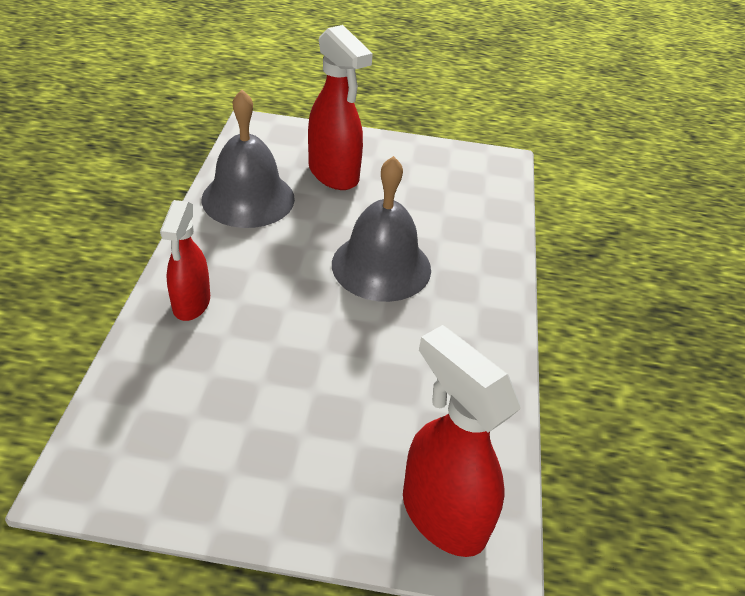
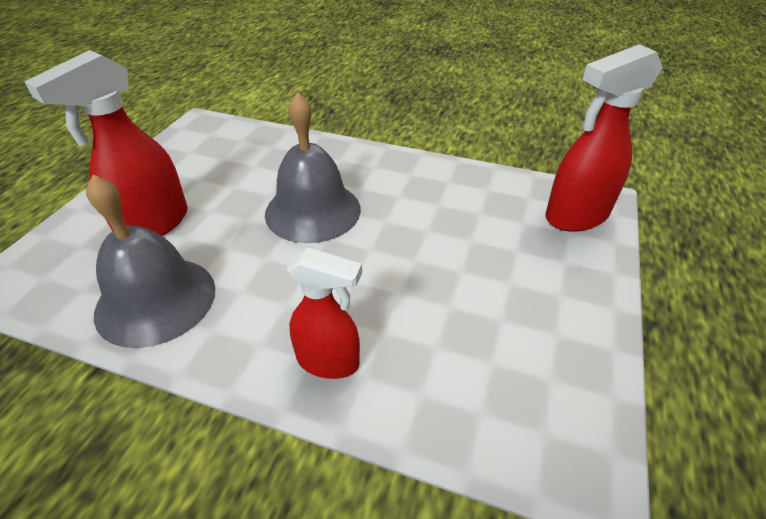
camera: 75 degrees left, 0 degrees up
(334, 174) = (153, 225): red spray bottle -> red spray bottle turned 150 degrees clockwise

